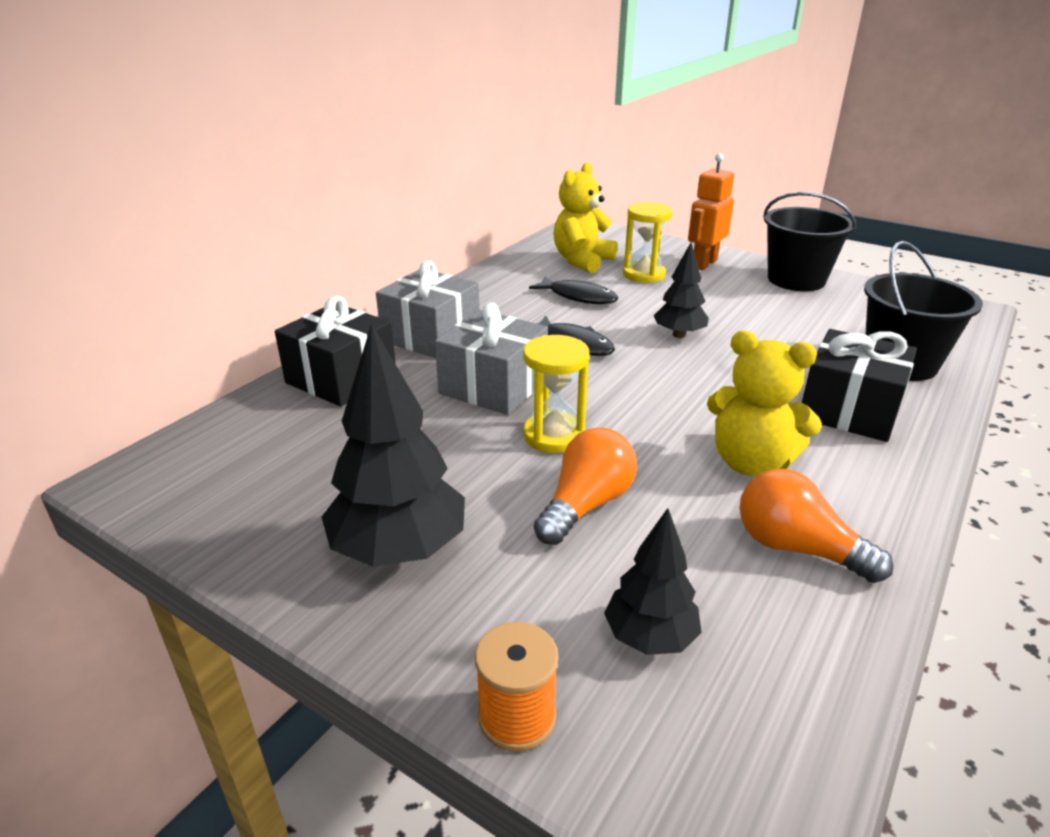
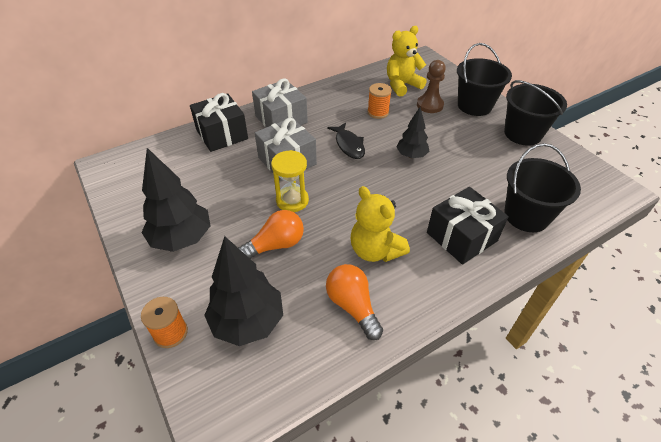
camera: 25 degrees right, 15 degrees up
(578, 297) = (378, 112): black fish -> orange spool
(644, 274) = (429, 105): yellow hourglass -> brown pawn
(650, 637) = (248, 322): black tree -> black tree, size x1.69
(704, 264) = (474, 106): orange robot -> black bucket

